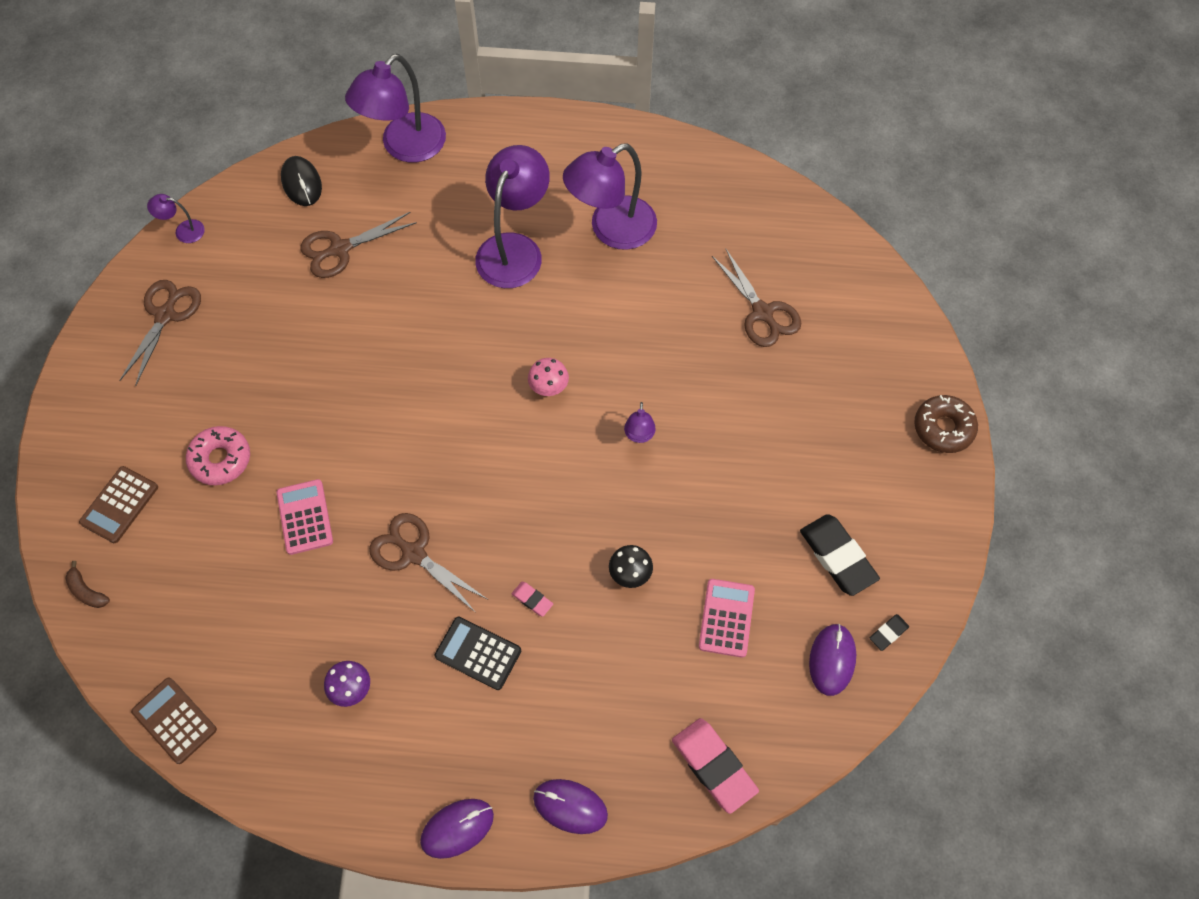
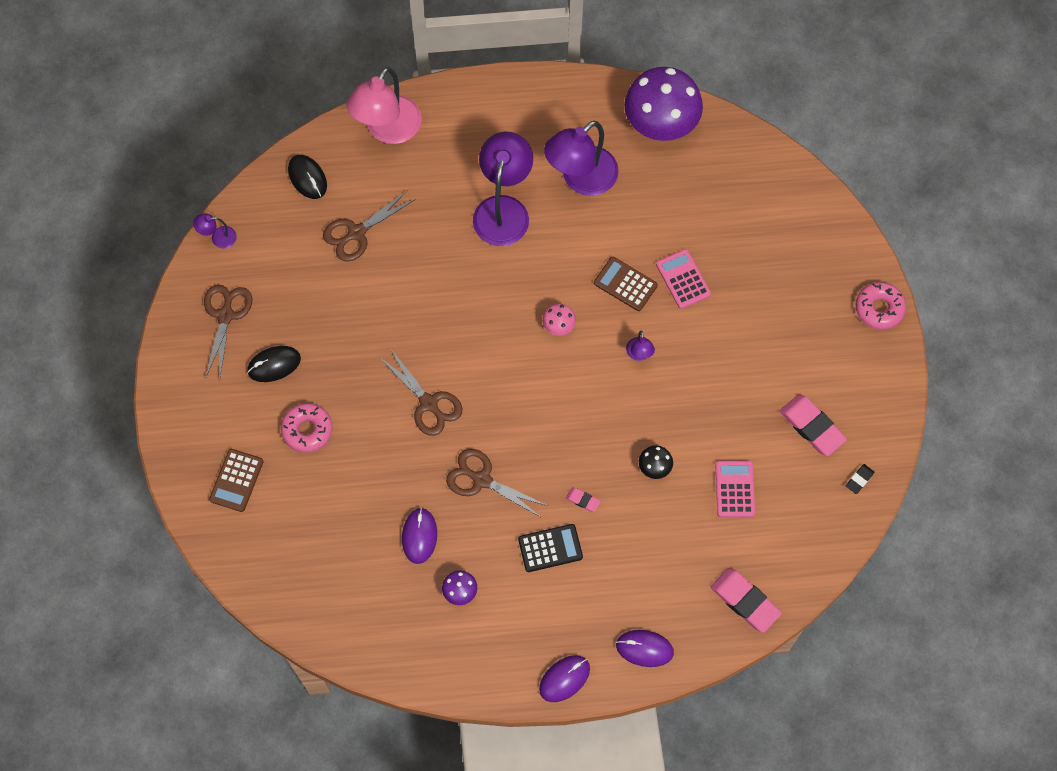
camera: 10 degrees left, 5 degrees up
(87, 591) = (232, 553): brown banana -> none
(174, 720) = (330, 638): brown calculator -> brown calculator (625, 284)
(204, 379) = (274, 365): none -> black mouse
(305, 517) = (388, 465): pink calculator -> pink calculator (683, 279)
(404, 147) = (387, 130): purple lamp -> pink lamp
(478, 653) = (550, 548): black calculator -> black calculator turned 150 degrees clockwise
(715, 188) = (660, 126): none -> purple mushroom
(762, 312) = (719, 233): brown scissors -> brown scissors (428, 403)
(832, 660) = (820, 507): purple mouse -> purple mouse (419, 536)
(837, 557) = (812, 427): black eraser -> pink eraser
(943, 428) = (879, 308): brown donut -> pink donut

